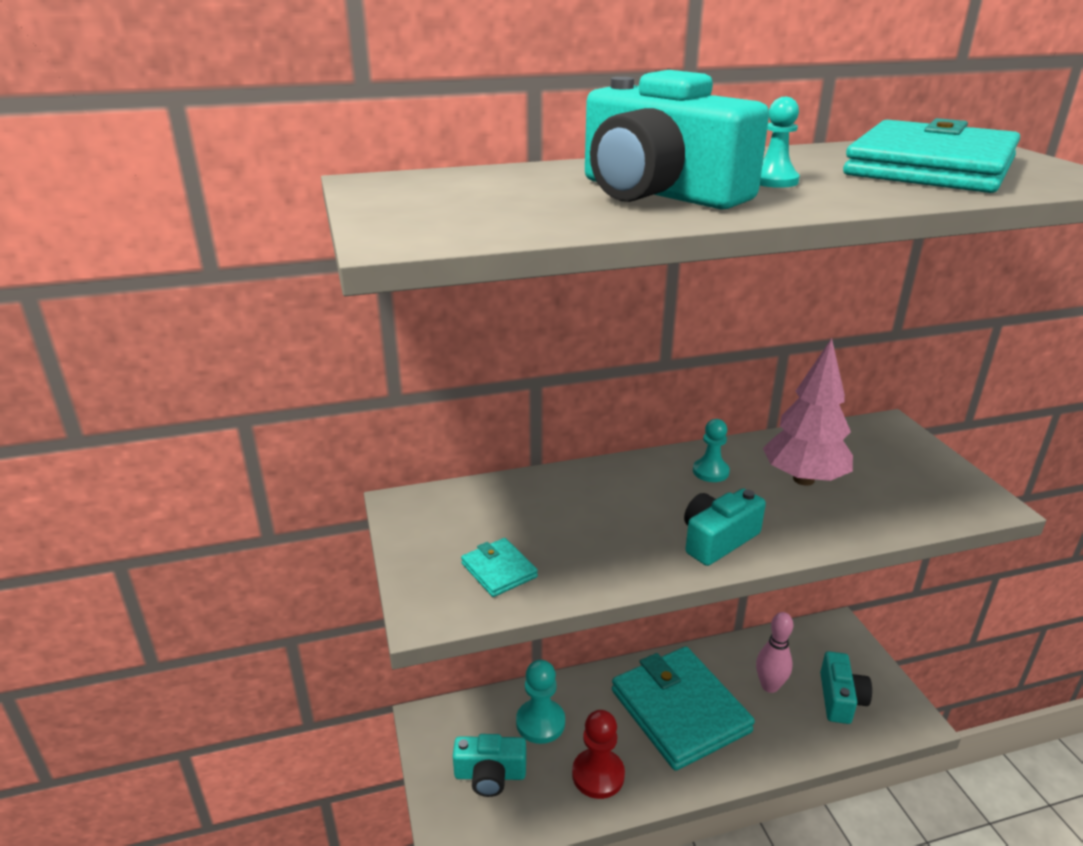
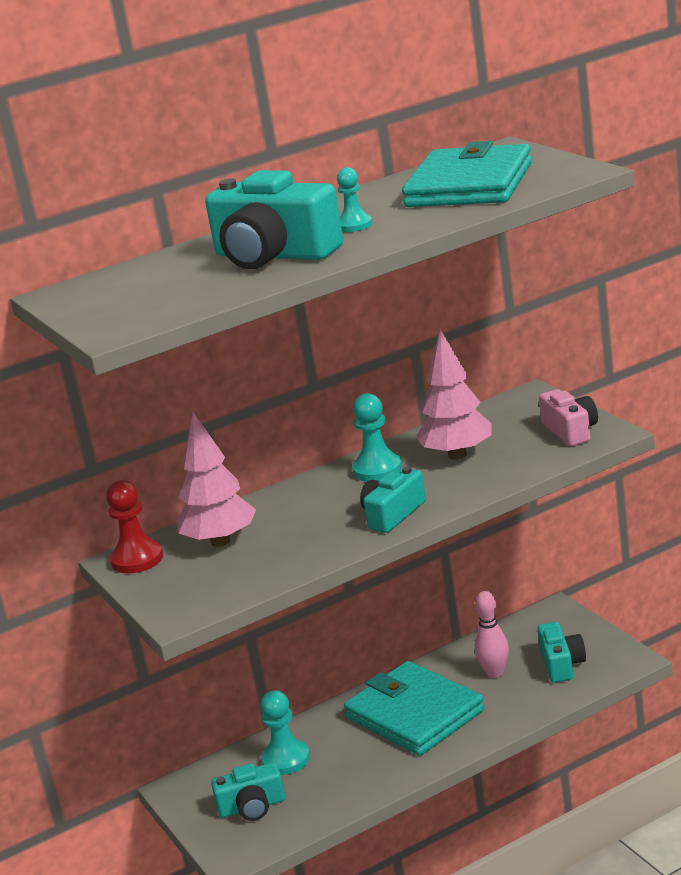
camera: 10 degrees left, 5 degrees down
(499, 570) = (222, 579): turquoise wallet -> none
(516, 514) = (220, 541): none -> pink tree
(598, 775) = (351, 778): red pawn -> red pawn (137, 559)
(710, 472) = (377, 469): turquoise pawn -> turquoise pawn, size x1.54
(940, 486) = (571, 431): none -> pink camera

